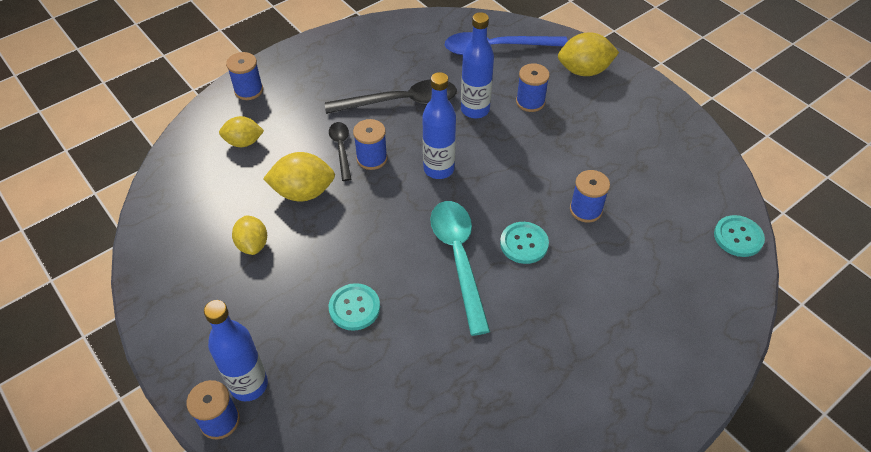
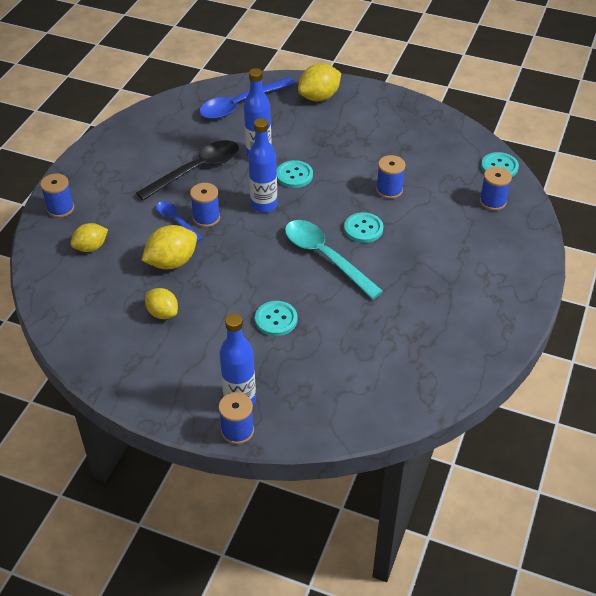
camera: 30 degrees left, 5 degrees down
(341, 148) = (176, 220): black spoon -> blue spoon
(494, 149) = (294, 175): none -> turquoise button
(530, 102) = (296, 133): blue spool -> blue spool (492, 201)

